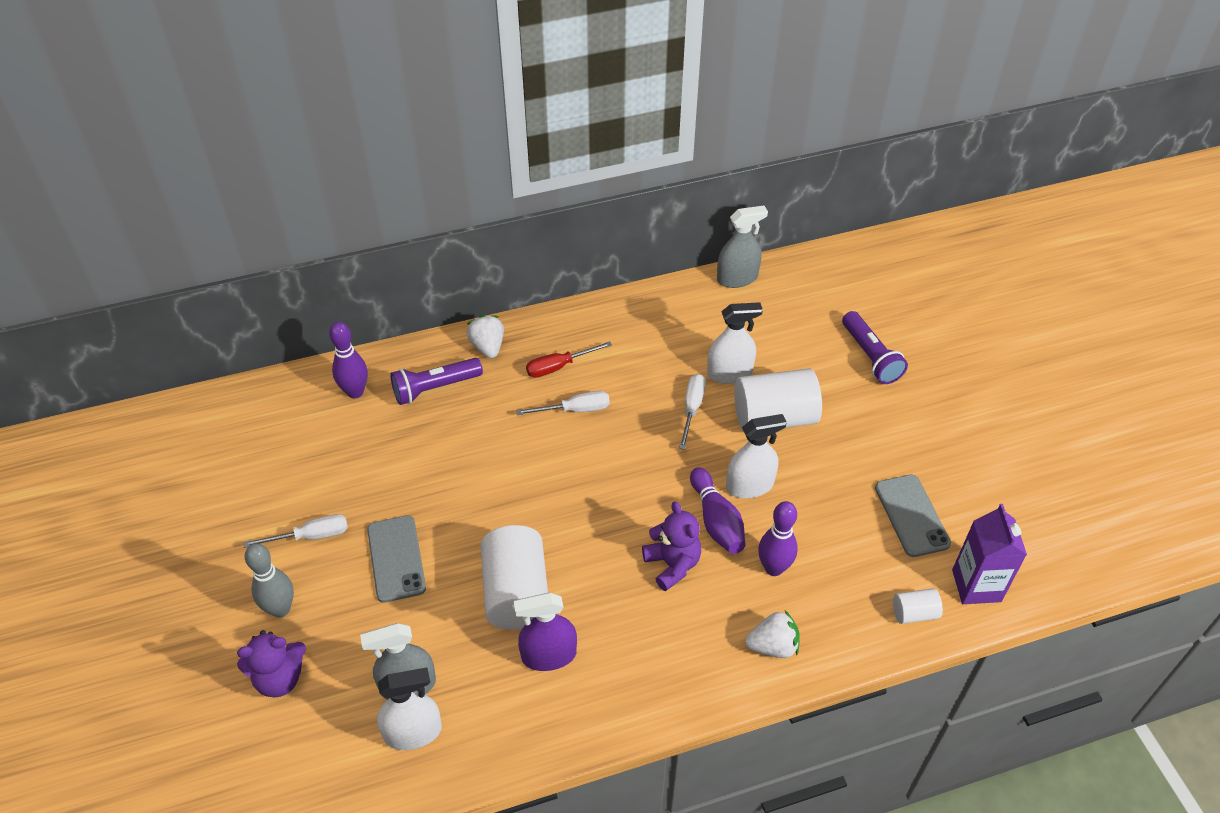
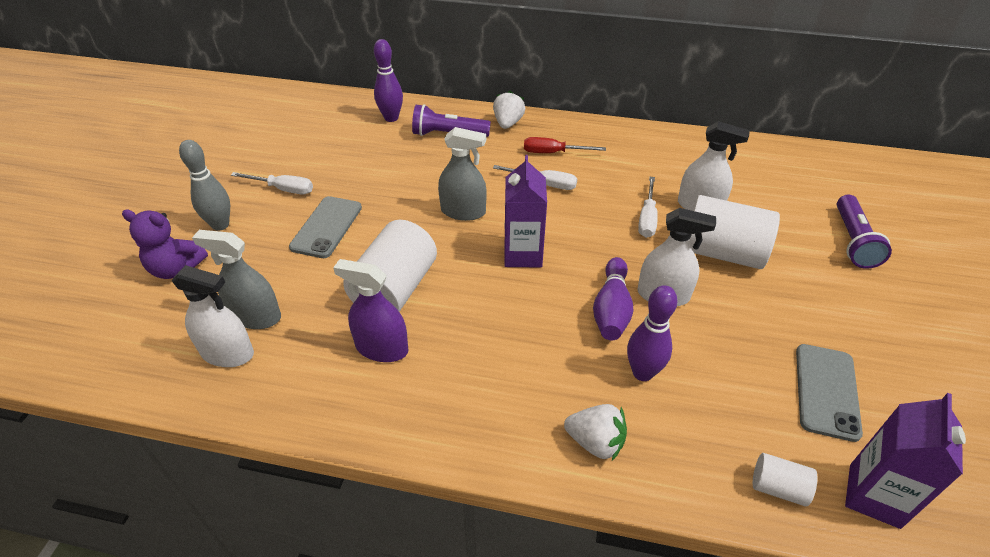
camera: 30 degrees right, 5 degrees down
(606, 500) = (523, 254): none -> purple carton
(672, 564) = (545, 327): purple teddy bear -> none
(692, 408) = (647, 218): white screwdriver -> white screwdriver turned 150 degrees clockwise
(737, 278) = (750, 145): grey spray bottle -> grey spray bottle (463, 211)

